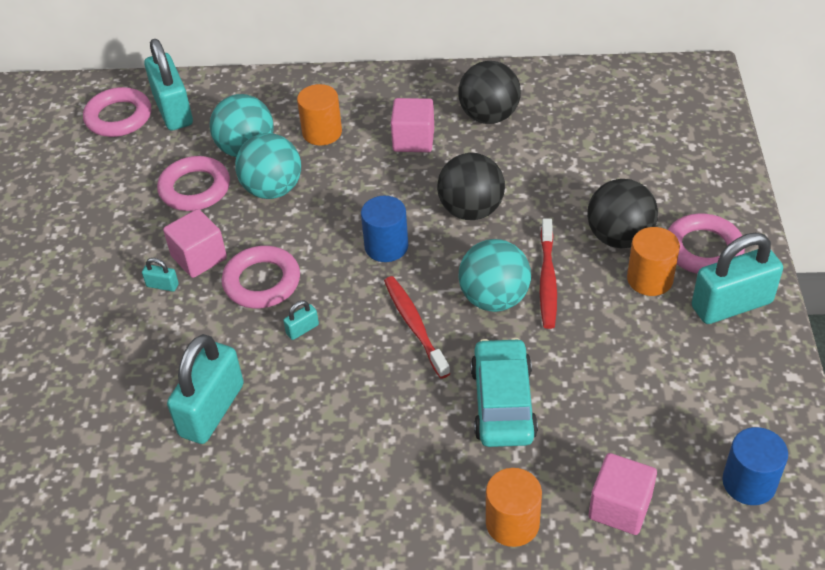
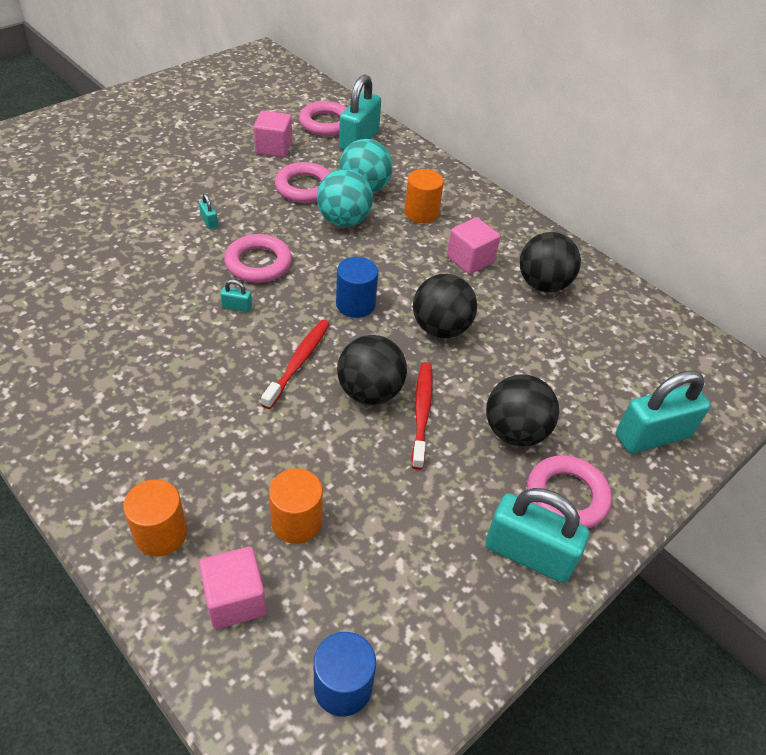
camera: 40 degrees right, 0 degrees up
(199, 257) = (249, 223): pink cube -> pink cube (273, 148)
(211, 410) = (126, 305): turquoise padlock -> turquoise padlock (652, 436)
(494, 298) = (370, 392): turquoise ball -> black ball
(502, 402) = (274, 457): turquoise car -> none
(547, 280) = (422, 413): red toothbrush -> red toothbrush turned 135 degrees clockwise
(649, 279) = (493, 478): orange cylinder -> orange cylinder (296, 522)

